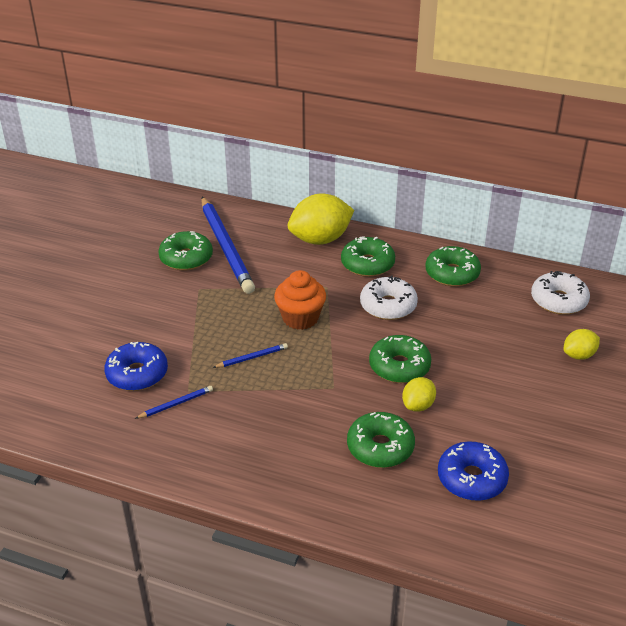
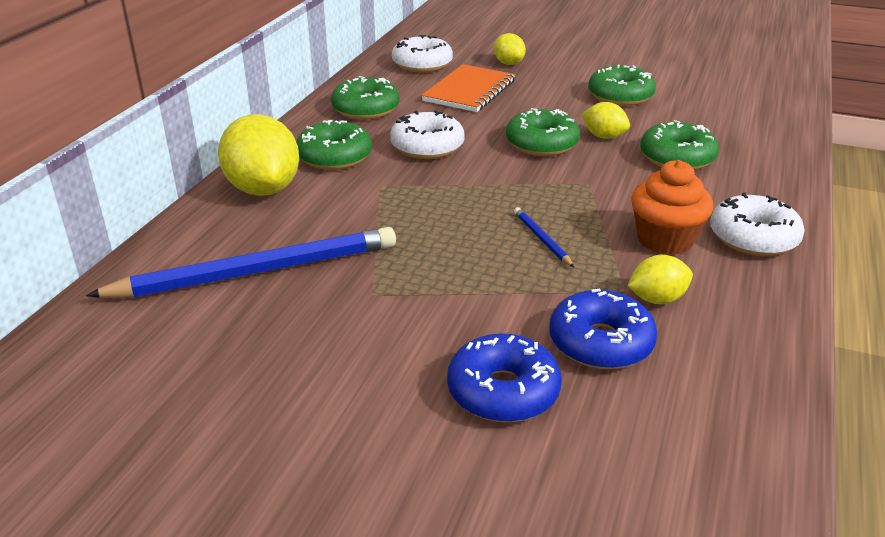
camera: 90 degrees left, 5 degrees down
(176, 404) = (657, 299): blue pencil -> yellow lemon
(186, 258) = (278, 313): green donut -> green donut (620, 96)
(246, 469) = (753, 238): none -> white donut
(300, 318) = (452, 204): orange cupcake -> orange cupcake (665, 240)
(471, 478) = (698, 117): blue donut -> blue donut (503, 391)
(502, 328) = (469, 91): none -> orange notebook

